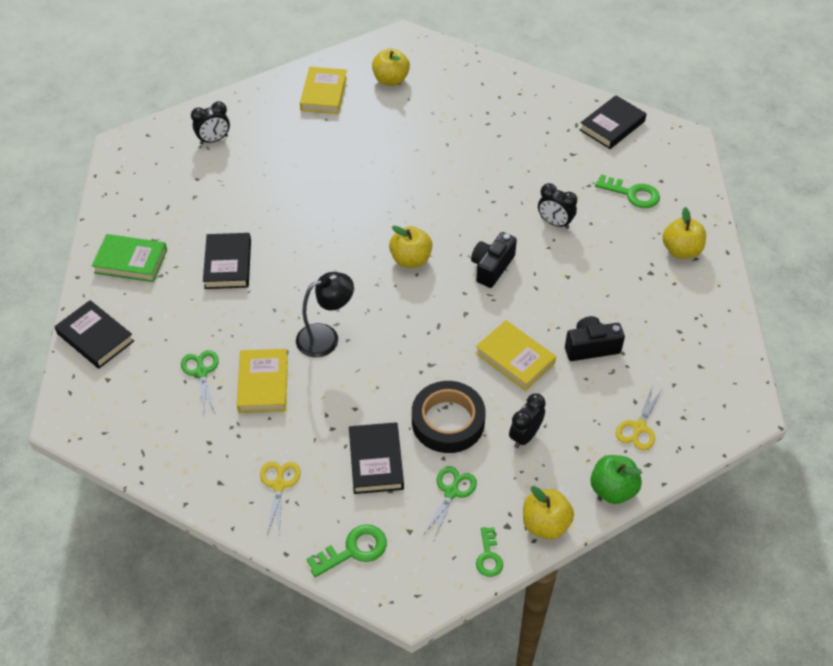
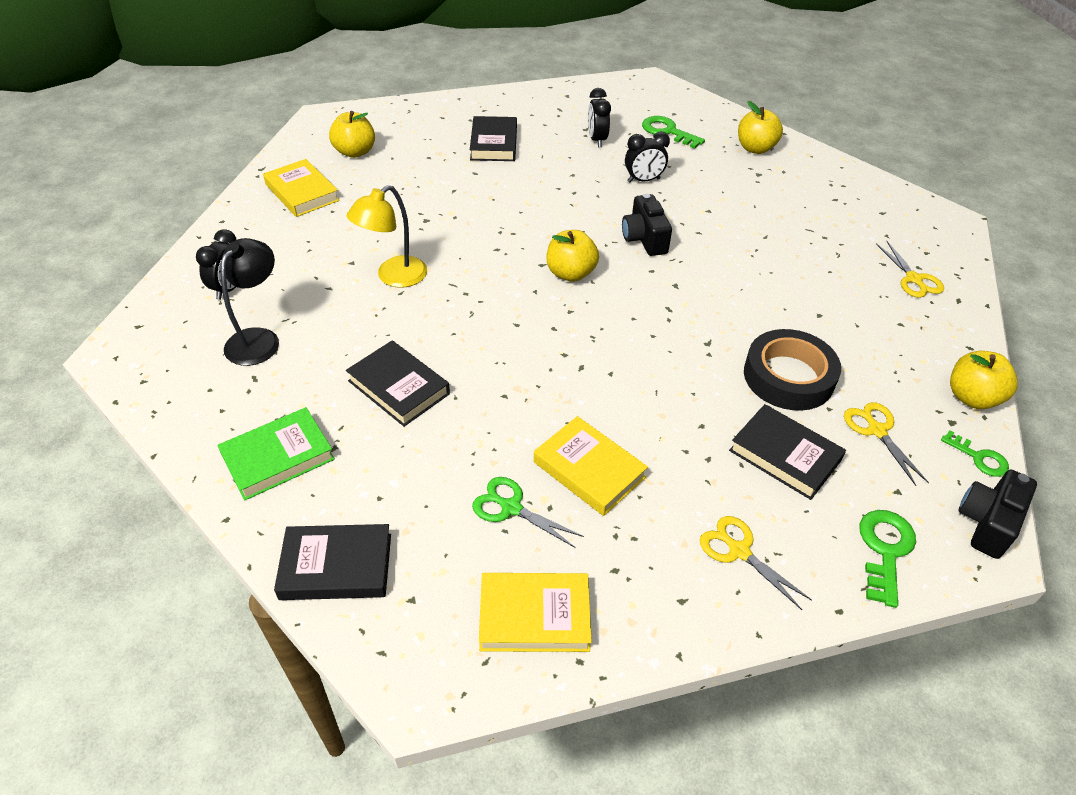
camera: 45 degrees left, 5 degrees down
(306, 191) = (393, 277): none -> yellow lamp
(326, 337) = (588, 385): black lamp -> black lamp (259, 339)
(451, 492) = (876, 430): green scissors -> yellow scissors
(515, 358) = (762, 292): yellow book -> yellow book (534, 616)
(525, 436) = (857, 343): black clock -> black clock (597, 140)
(591, 347) = (799, 247): black camera -> black camera (987, 523)
(612, 125) = (586, 97): black book -> black book (493, 143)
(612, 489) = (968, 335): green apple -> none
(632, 194) = (668, 132): green key -> green key turned 120 degrees counterclockwise

